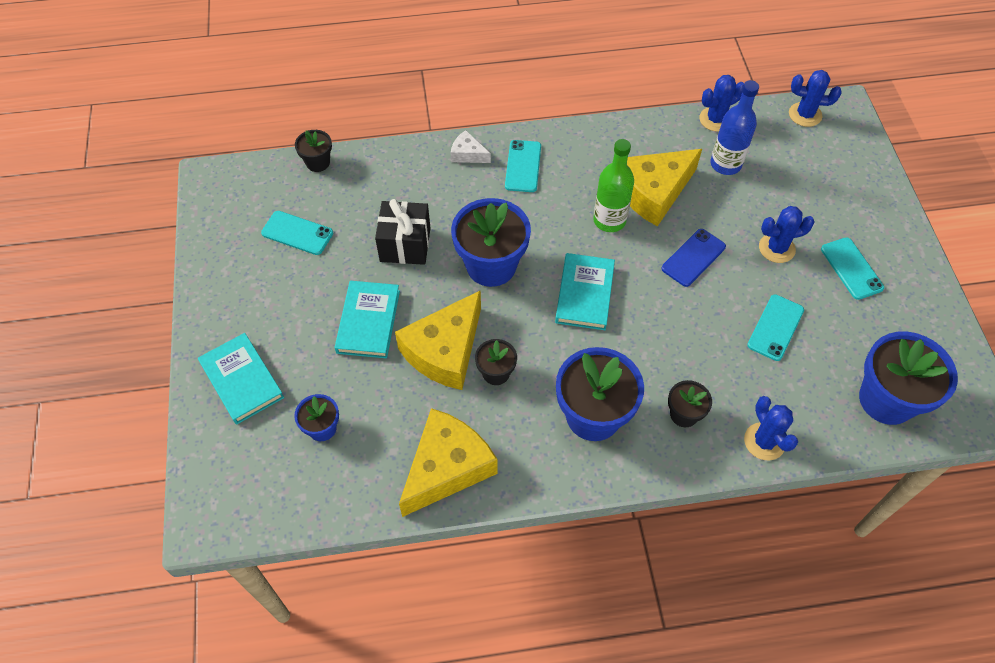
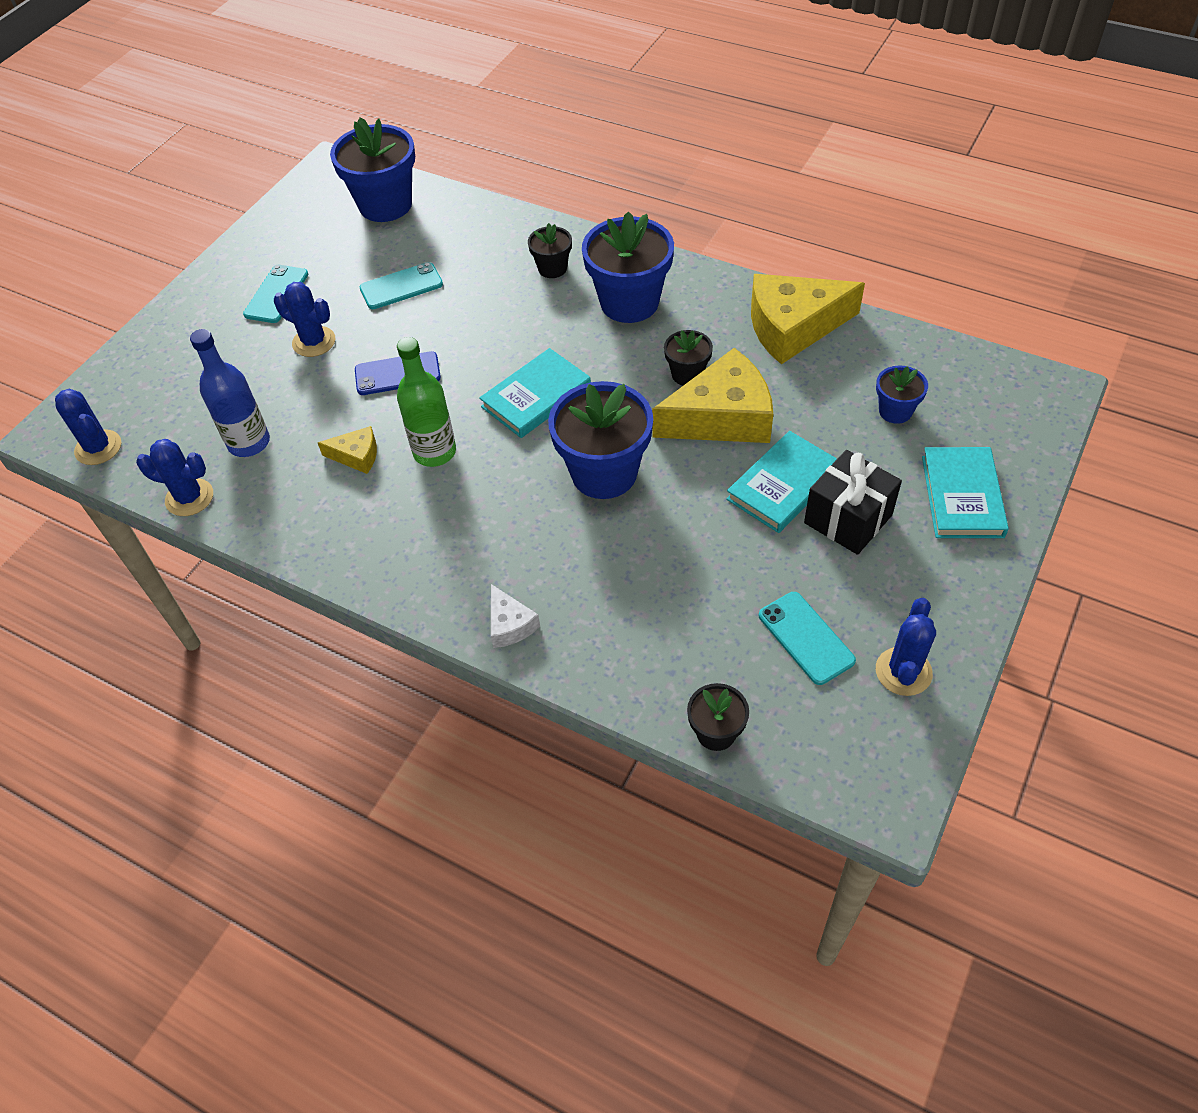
camera: 140 degrees left, 5 degrees down
(405, 244) = (681, 548): black gift -> black gift (848, 519)
(523, 166) = (460, 568): turquoise phone -> none
(653, 192) = (356, 456): yellow cheese -> yellow cheese, size x0.47
(764, 441) = (510, 225): blue cactus -> blue cactus (903, 671)

